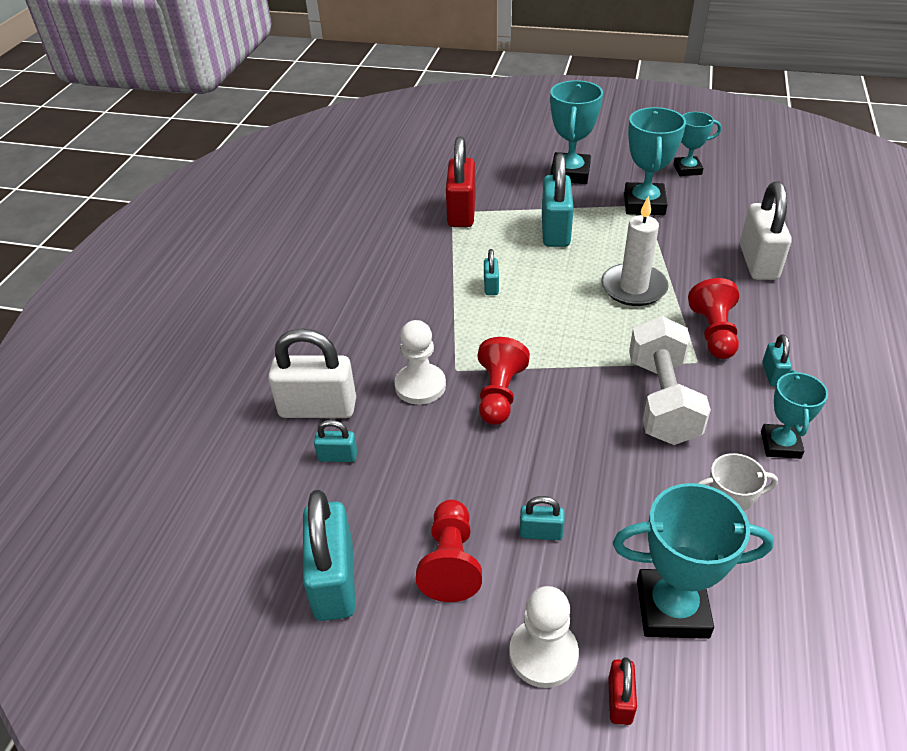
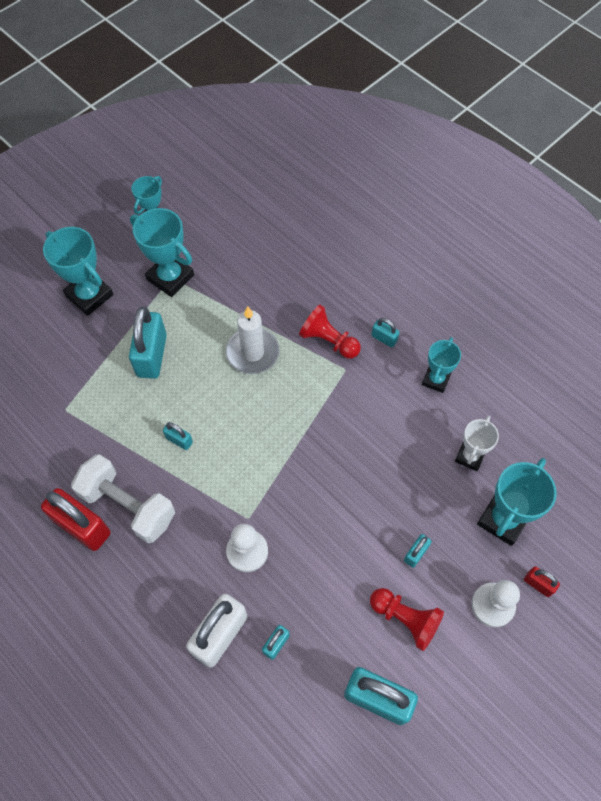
camera: 60 degrees left, 20 degrees up
(461, 212) = (72, 403): red padlock -> red padlock (82, 527)
(499, 394) = (291, 505): red pawn -> none
(555, 231) = (151, 355): turquoise padlock -> turquoise padlock turned 60 degrees clockwise
(662, 400) = (363, 414): white dumbbell -> white dumbbell (128, 505)
(758, 262) = (285, 263): white padlock -> none
(780, 445) = (436, 379): turquoise trophy -> turquoise trophy turned 75 degrees clockwise

